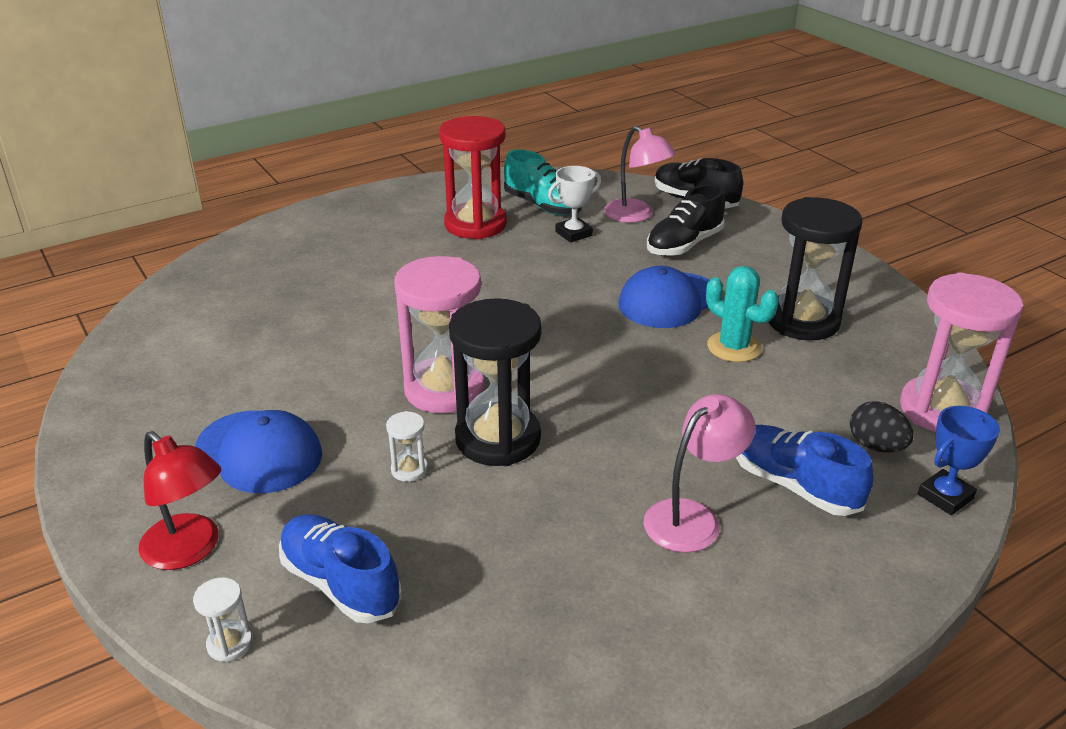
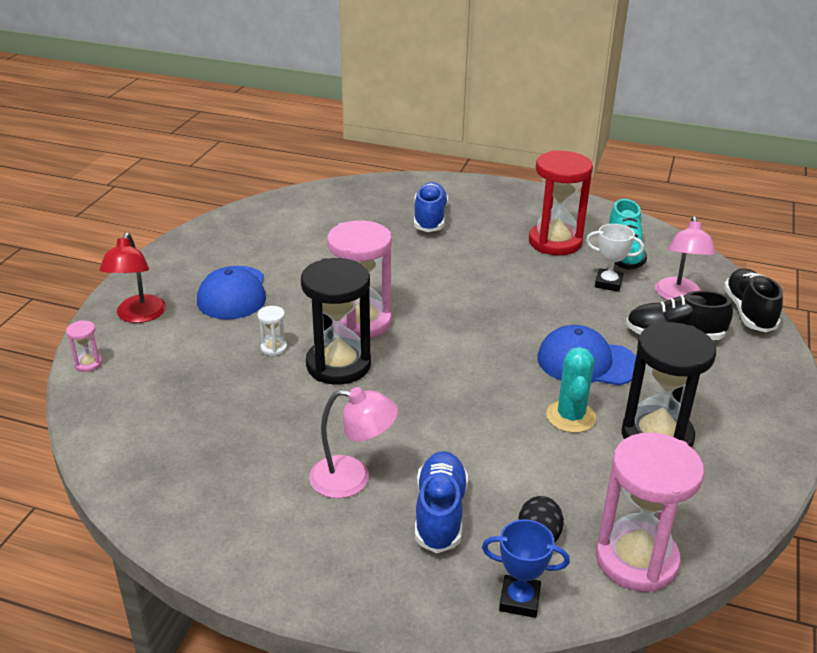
camera: 50 degrees right, 0 degrees up
(230, 644) = (88, 364): white hourglass -> pink hourglass
(340, 583) = (160, 374): blue shoe -> blue shoe (430, 219)

